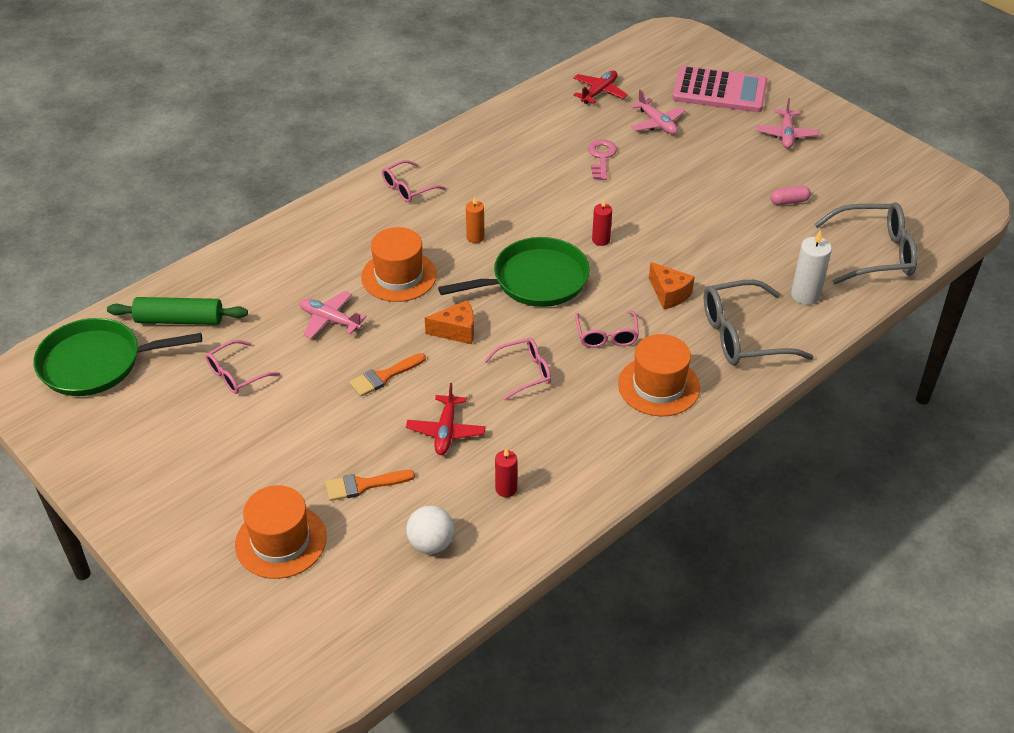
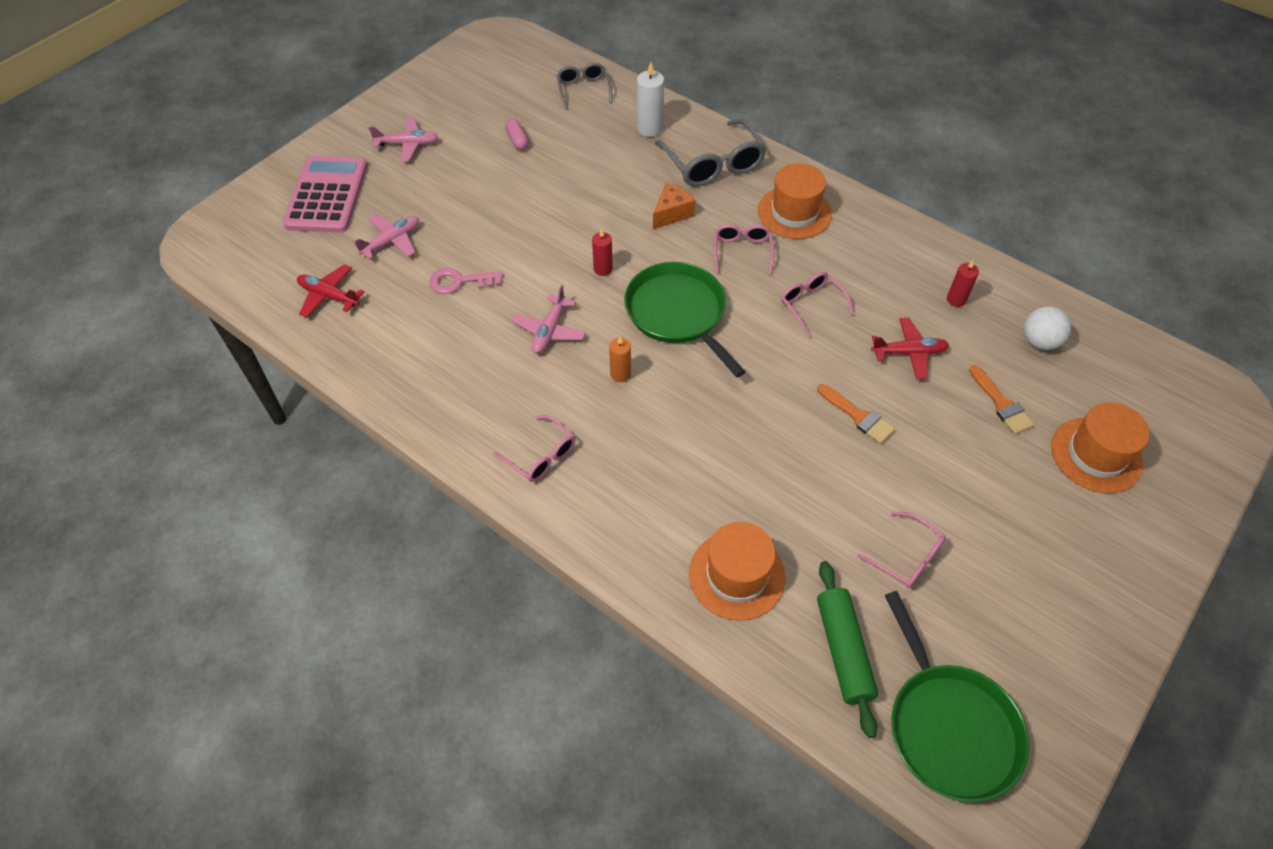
camera: 100 degrees left, 10 degrees up
(330, 320) = (792, 485): pink plane -> pink plane (550, 330)
(399, 276) = (702, 433): orange hat -> orange hat (736, 575)
(456, 331) = (772, 367): orange cheese -> none
(606, 335) = (742, 252): pink glasses -> pink glasses turned 75 degrees counterclockwise
(873, 253) = (583, 90): grey glasses -> grey glasses, size x0.58

